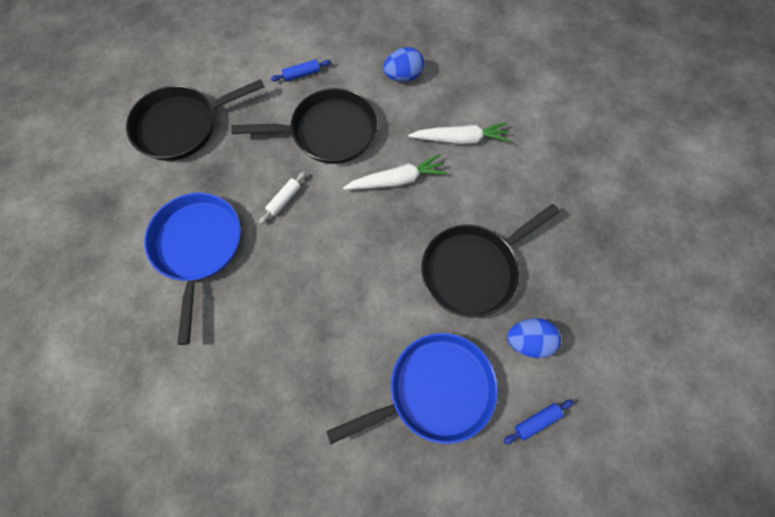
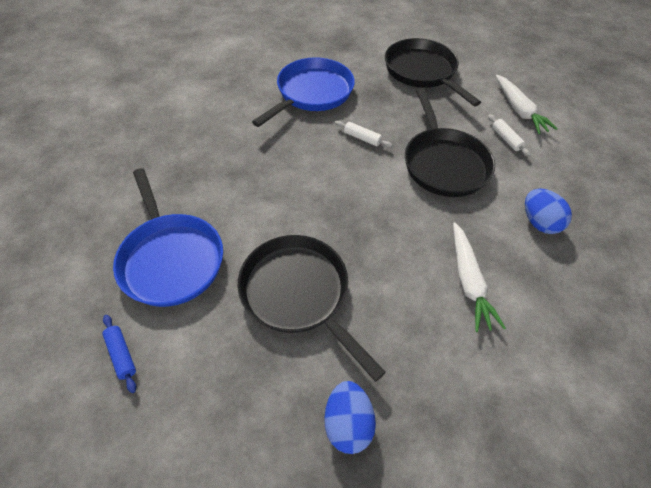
camera: 85 degrees right, 15 degrees down
(198, 247) = (312, 93): blue pan -> blue pan turned 45 degrees counterclockwise
(302, 74) = (506, 139): blue rolling pin -> white rolling pin
(397, 180) = (399, 221): white carrot -> white carrot (519, 110)
(528, 341) = (212, 350): blue egg -> blue egg (348, 423)

